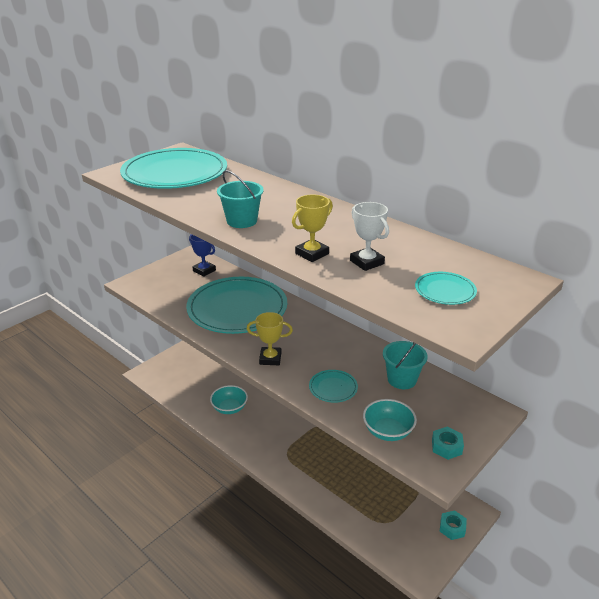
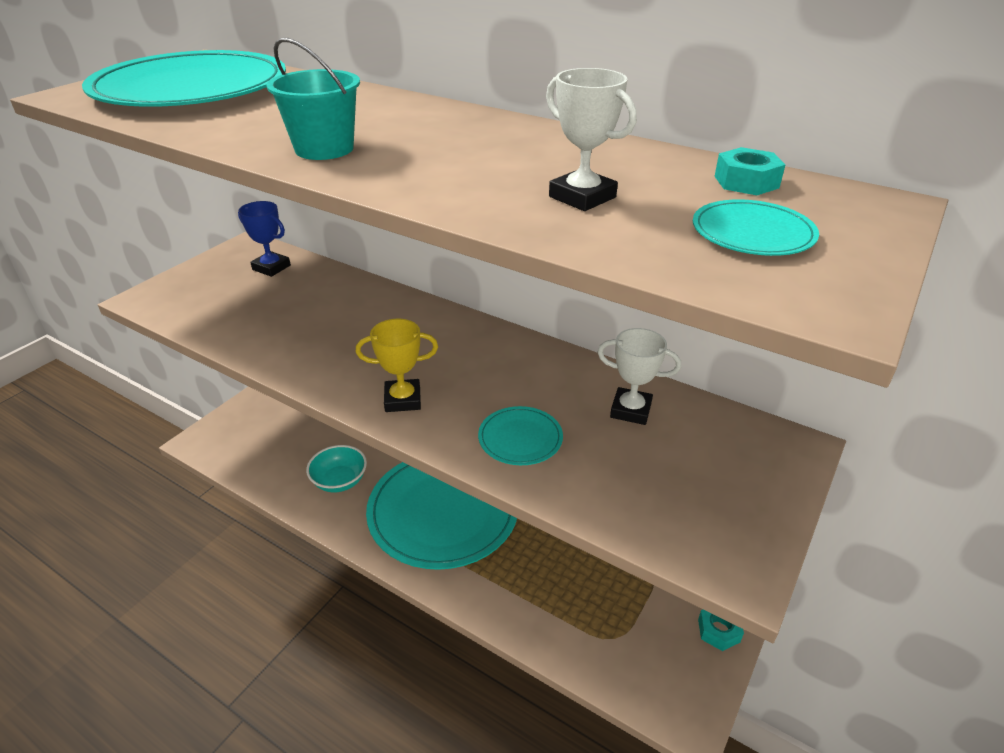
camera: 10 degrees left, 5 degrees up
(237, 308) = (334, 322): turquoise plate -> turquoise plate (443, 512)
(312, 254) = (472, 191): yellow trophy -> none
(388, 431) = (633, 506): turquoise bowl -> none
(402, 379) = (630, 410): turquoise bucket -> white trophy
(446, 447) = (740, 521): turquoise nut -> turquoise nut (746, 182)

